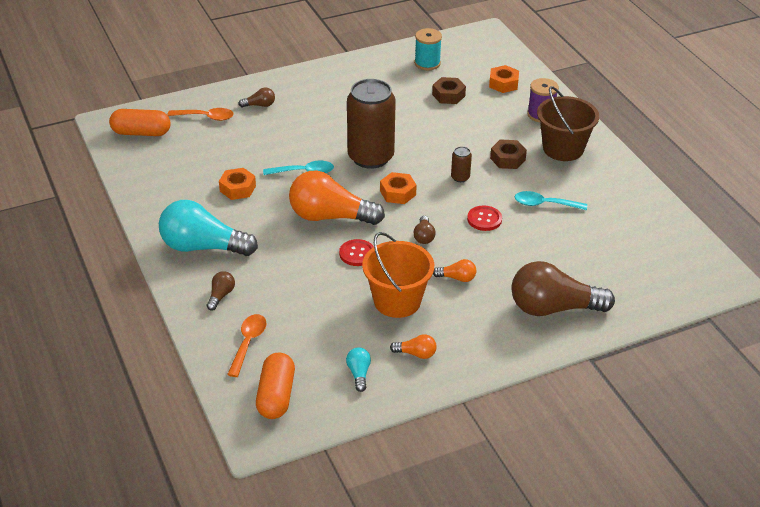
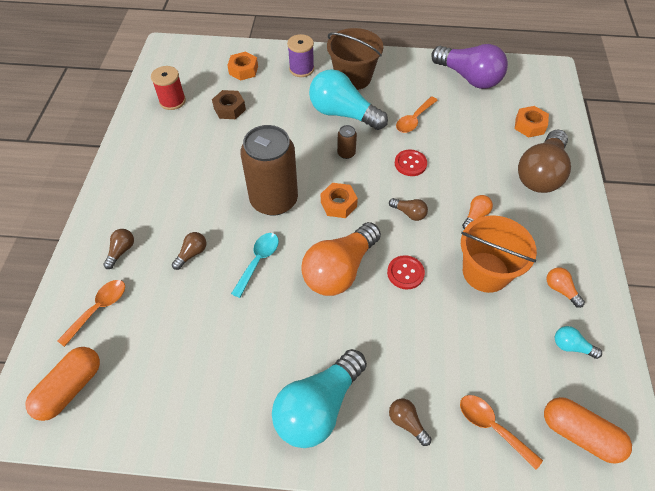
camera: 60 degrees left, 15 degrees up
(237, 188) = (243, 331): orange nut -> orange nut (529, 125)
(284, 138) = (192, 254): none -> brown light bulb
(416, 354) = (560, 290): orange light bulb -> orange light bulb turned 75 degrees counterclockwise
(427, 63) = (172, 101): turquoise spool -> red spool
(507, 159) = (343, 114): brown nut -> turquoise light bulb
(544, 204) = (414, 120): turquoise spoon -> orange spoon
(646, 223) = (469, 78): none -> purple light bulb

